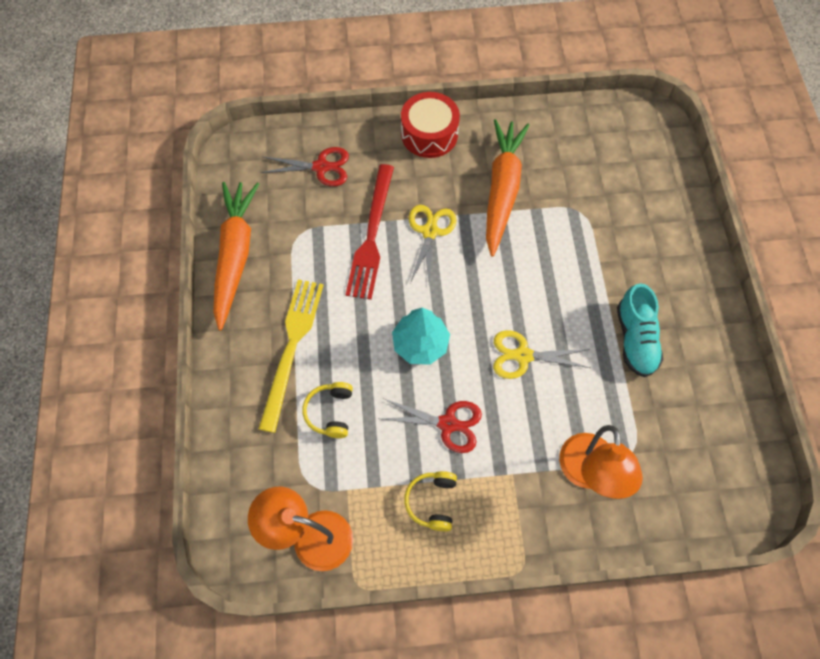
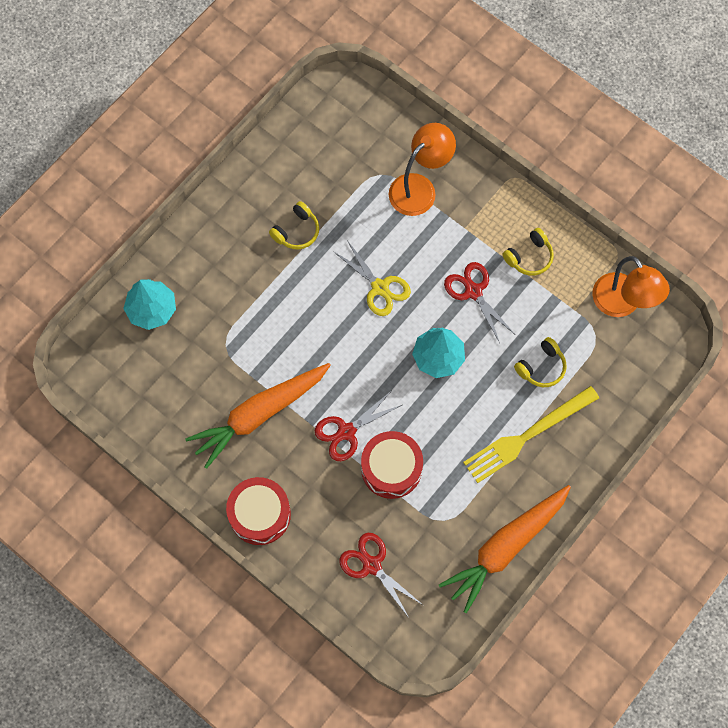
camera: 135 degrees left, 5 degrees up
(371, 236) = (391, 468): red fork -> red drum
(430, 231) = (346, 432): yellow scissors -> red scissors
(635, 339) = (296, 231): turquoise shoe -> yellow headphones
(657, 189) = (152, 309): none -> turquoise tree

